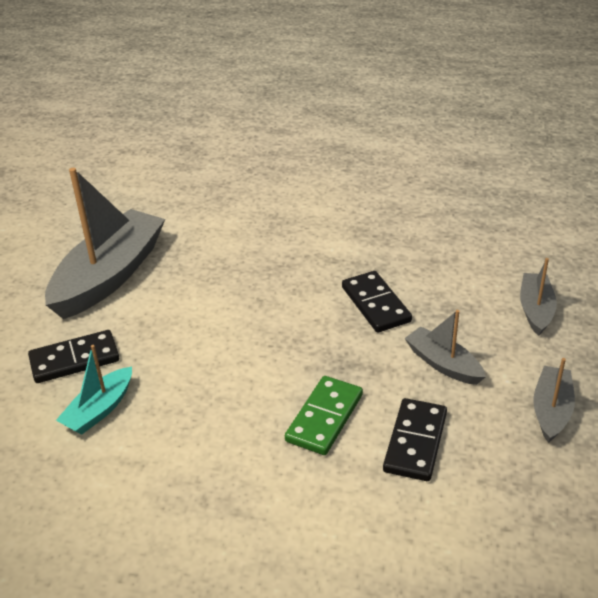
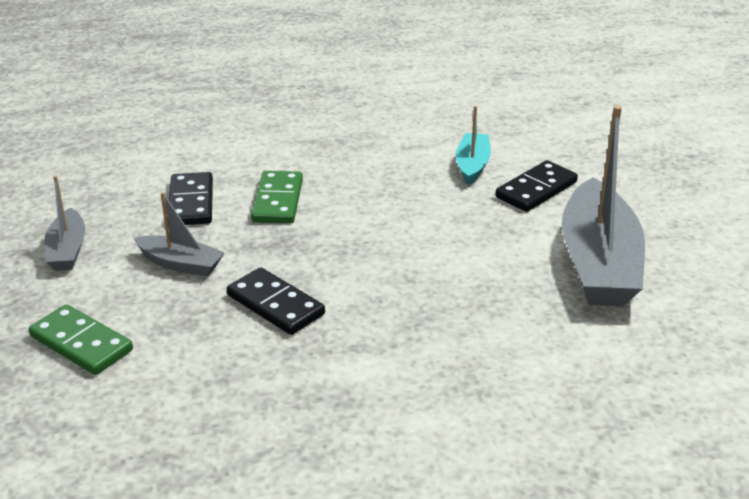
camera: 155 degrees right, 5 degrees down
(535, 310) = (81, 343): grey boat -> green domino

